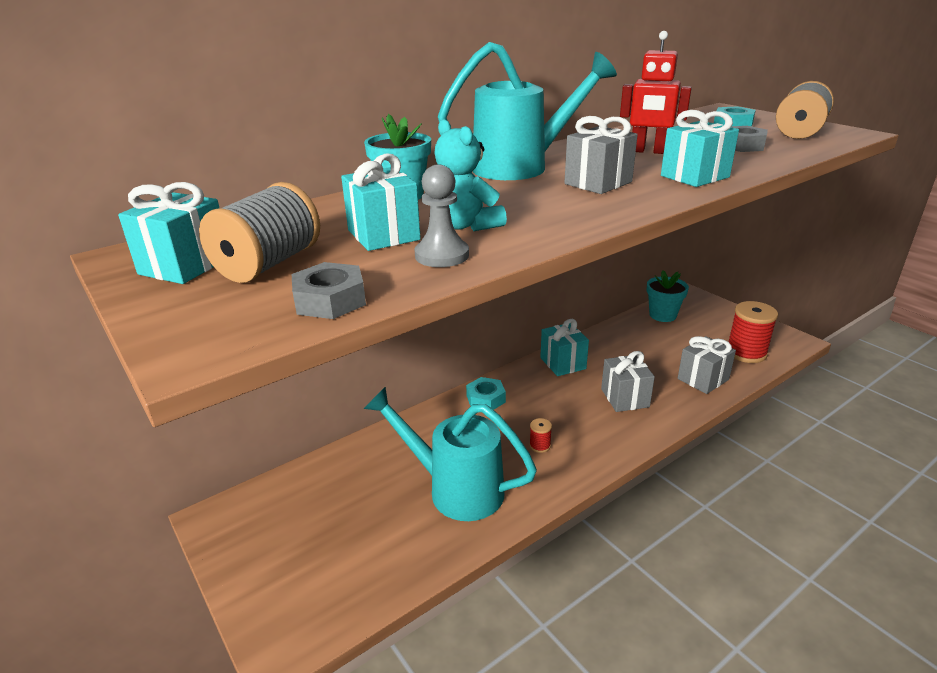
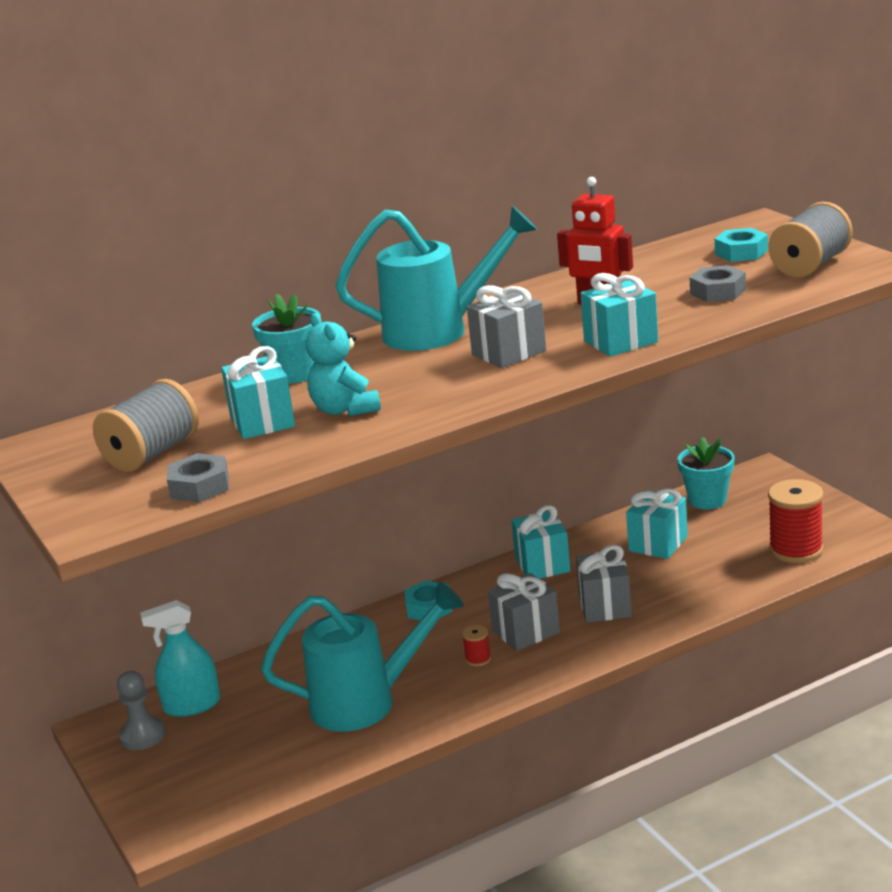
camera: 10 degrees right, 5 degrees down
(185, 266) = (79, 456): turquoise gift -> turquoise gift (658, 544)
(299, 493) = (192, 705): none -> turquoise spray bottle
(442, 255) = (309, 443): grey pawn -> grey pawn (143, 736)
(455, 489) = (366, 702): turquoise watering can -> turquoise watering can turned 135 degrees clockwise
(703, 379) = (718, 584): grey gift -> grey gift (526, 632)

